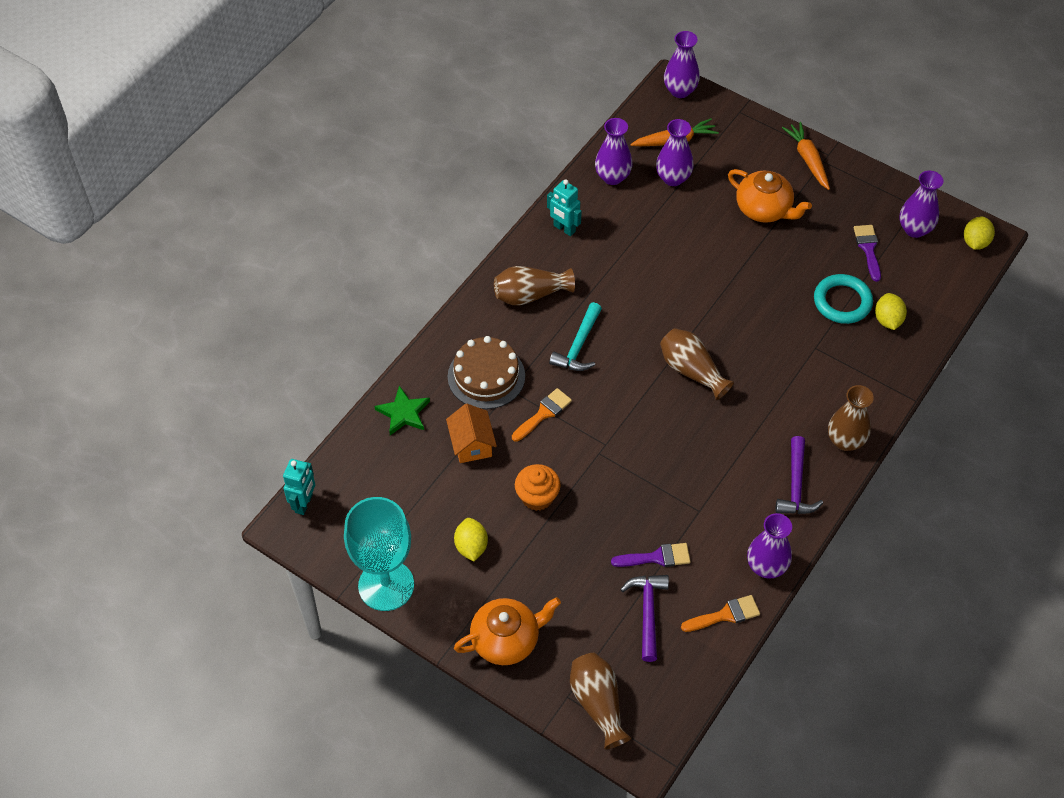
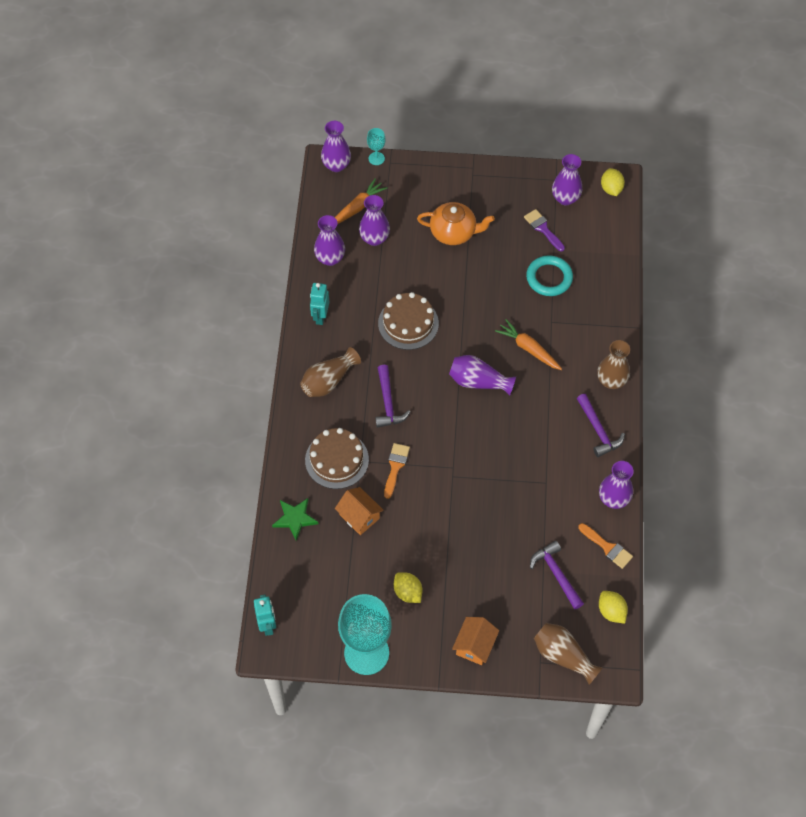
camera: 30 degrees left, 5 degrees up
(506, 640) = (474, 645): orange teapot -> orange house
(537, 496) = (430, 531): orange cupcake -> none
(564, 229) = (320, 317): turquoise robot -> turquoise robot turned 90 degrees clockwise
(578, 346) = (388, 403): turquoise hammer -> purple hammer
(653, 277) = (408, 323): none -> brown cake
(657, 557) = (538, 531): purple brush -> none
(691, 371) = (478, 382): brown vase -> purple vase
(725, 615) = (607, 547): orange brush -> orange brush turned 90 degrees clockwise
(727, 102) = (376, 158): none -> turquoise goblet
(807, 159) = (461, 178): orange carrot -> orange carrot (528, 349)
(887, 320) = (587, 277): yellow lemon -> yellow lemon (611, 611)

